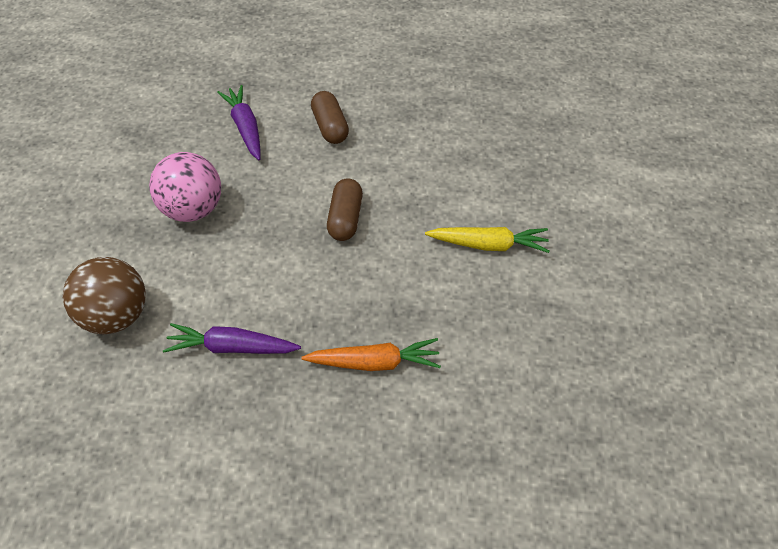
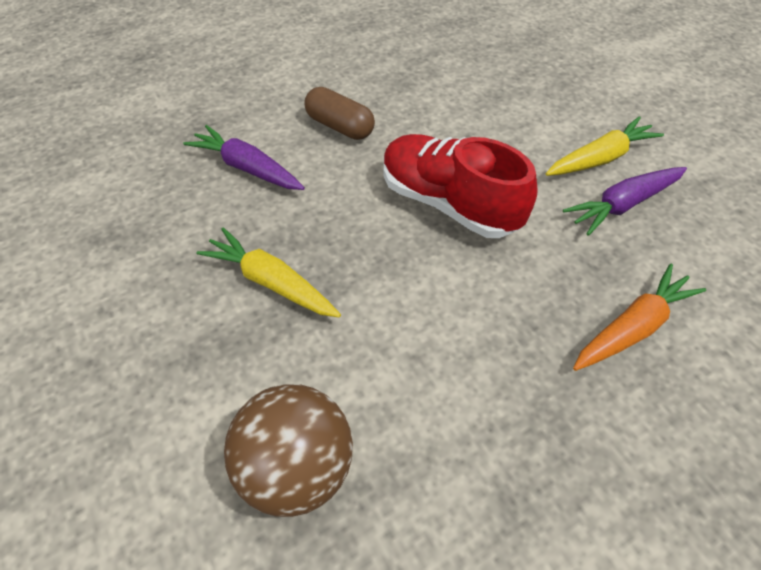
camera: 35 degrees left, 0 degrees up
(193, 209) = (271, 282): pink ball -> yellow carrot
(232, 347) = (476, 410): purple carrot -> purple carrot (623, 205)
(345, 218) = (448, 203): brown capsule -> red shoe

